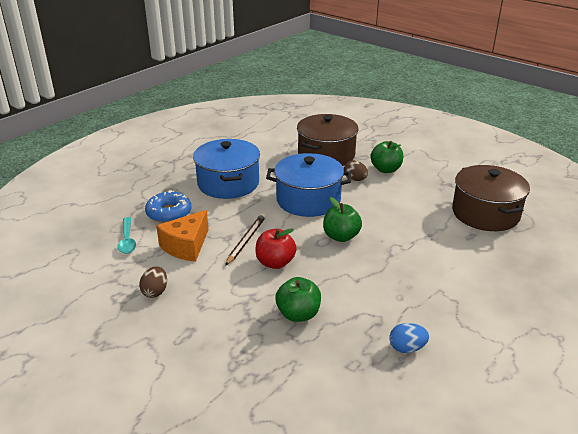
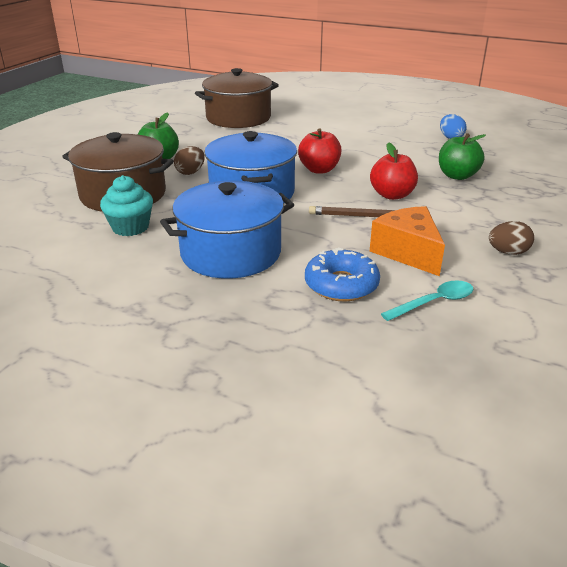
camera: 105 degrees left, 0 degrees up
(186, 246) = (408, 252): orange cheese -> orange cheese turned 135 degrees counterclockwise
(278, 156) = (130, 227): none -> turquoise cupcake
(341, 236) = (319, 170): green apple -> red apple

